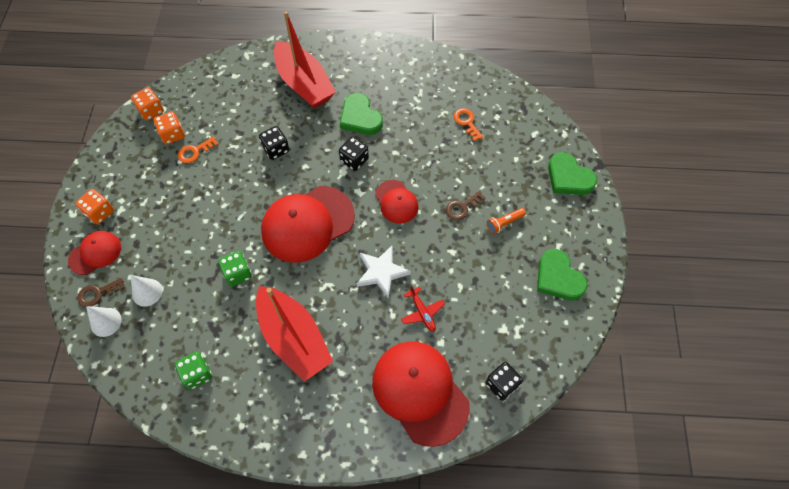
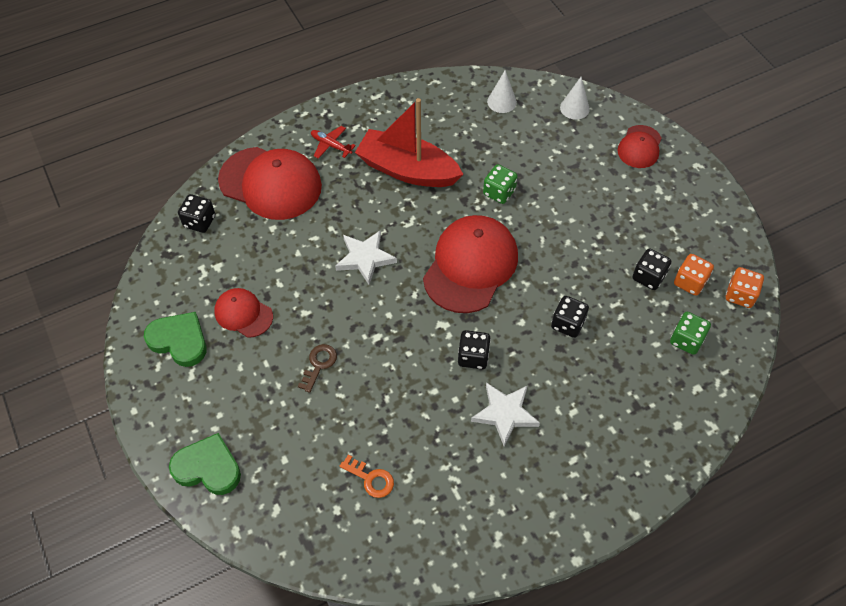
camera: 150 degrees right, 5 degrees down
(97, 293) = (603, 122): brown key -> none
(100, 212) = (674, 178): orange dice -> none
(147, 292) = (563, 142): white cone -> white cone (501, 102)
(195, 152) = (648, 277): orange key -> black dice
(197, 374) = (466, 111): green dice -> green dice (686, 340)
(304, 84) = (607, 422): red boat -> none
(360, 117) = (505, 414): green heart -> white star
(396, 202) = (395, 334): red cap -> red cap (243, 314)
(422, 312) = (304, 243): red plane -> red plane (331, 145)
(504, 223) = (263, 370): orange flashlight -> none

